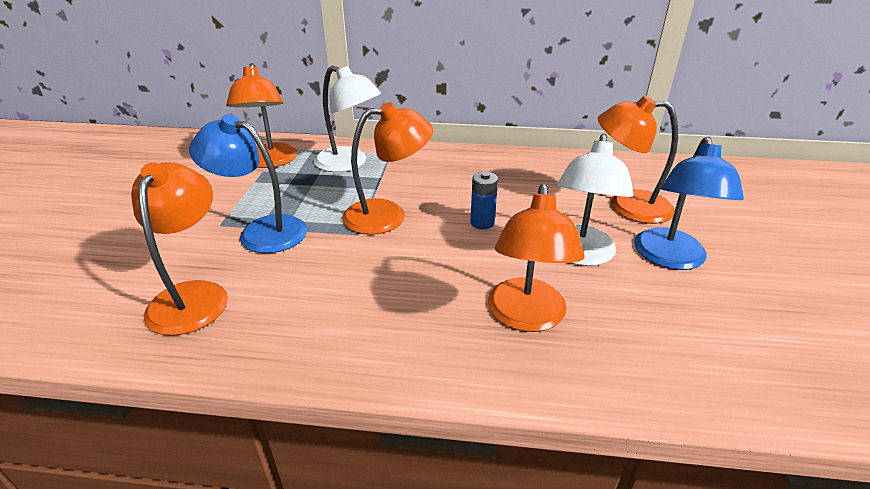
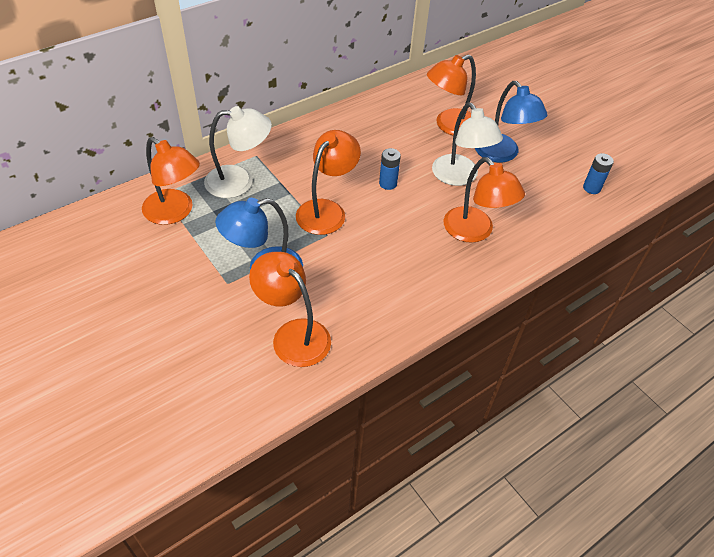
camera: 45 degrees left, 15 degrees up
(794, 364) = (591, 188): none -> blue battery

